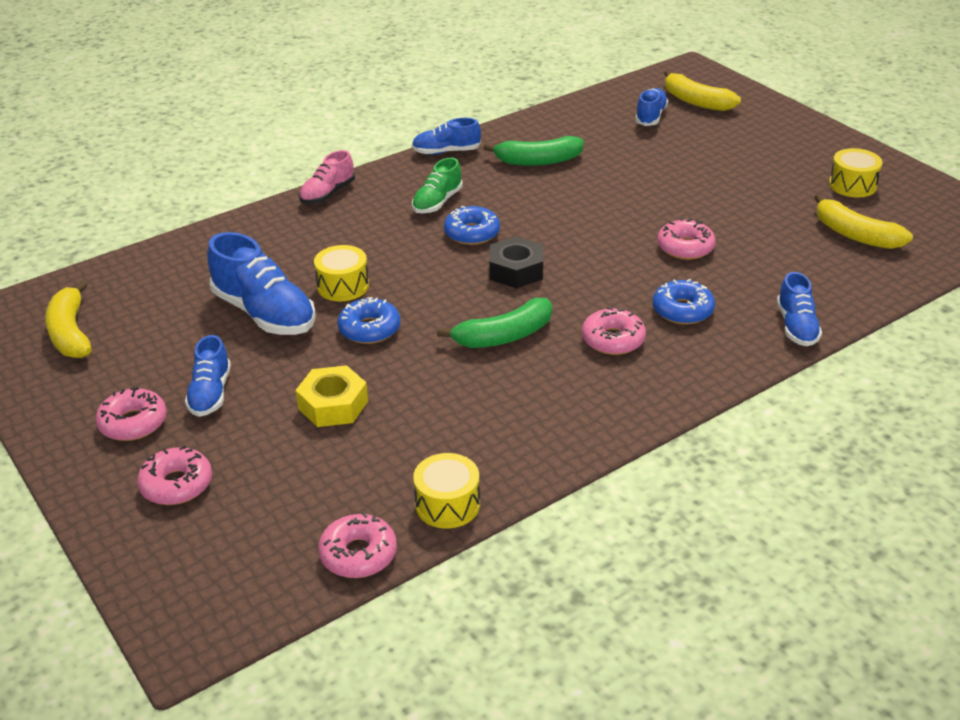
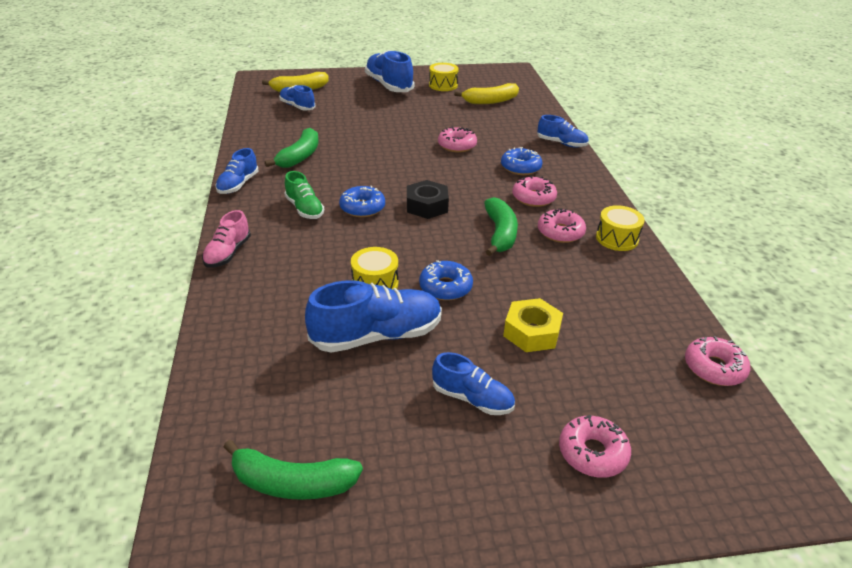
camera: 65 degrees left, 0 degrees up
(70, 333) = (292, 483): yellow banana -> green banana
(133, 423) = (485, 464): pink donut -> pink donut (560, 232)
(327, 194) = (228, 253): pink shoe -> pink shoe turned 45 degrees clockwise
(447, 504) = (672, 311): yellow drum -> yellow drum (617, 238)
(792, 149) = (389, 85): none -> blue shoe

